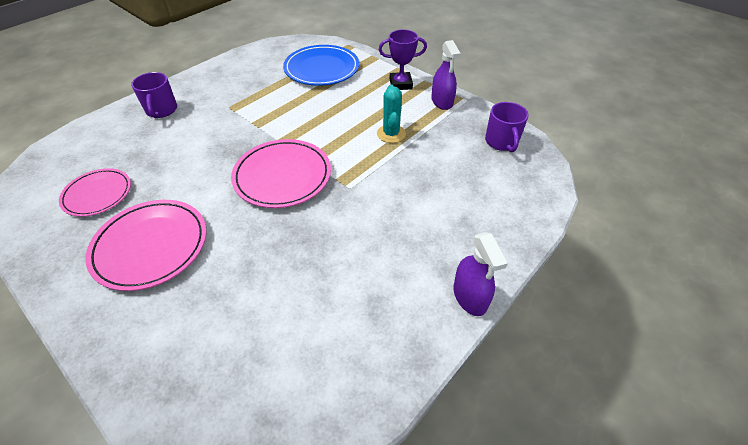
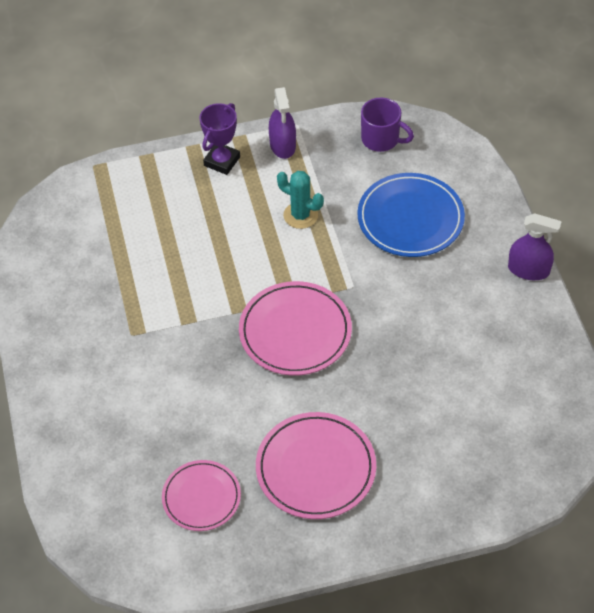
camera: 55 degrees left, 5 degrees up
(161, 110) = (83, 402): purple mug -> none
(321, 69) = (127, 216): blue plate -> blue plate (410, 218)
(442, 101) = (282, 145): purple spray bottle -> purple spray bottle turned 60 degrees clockwise

